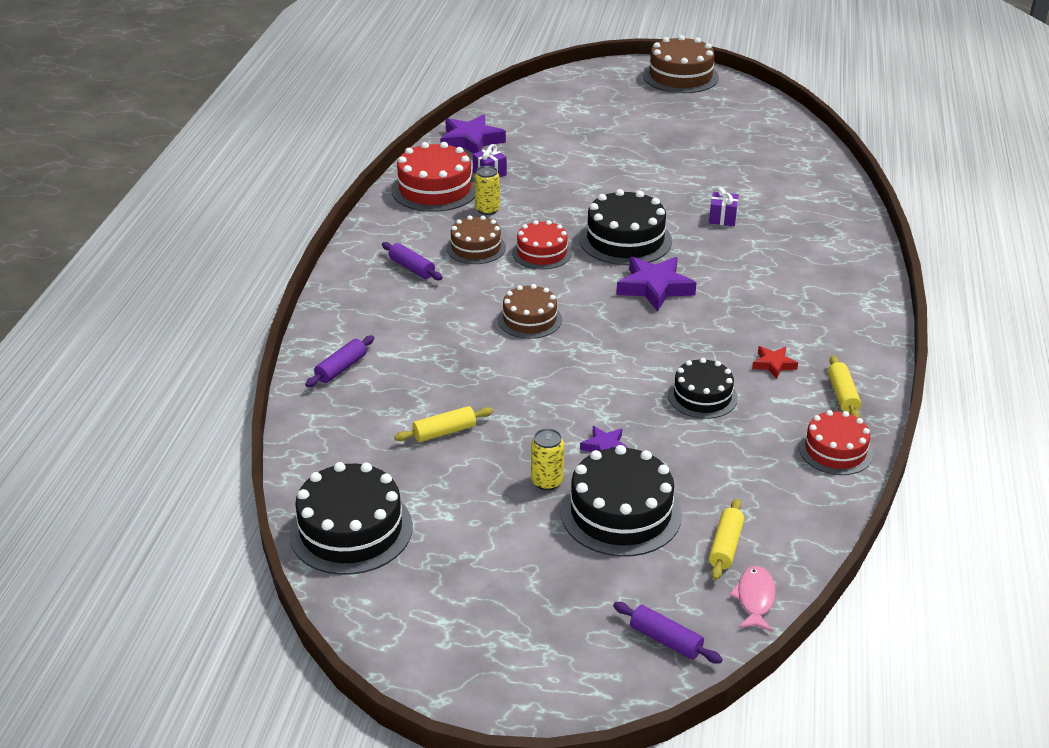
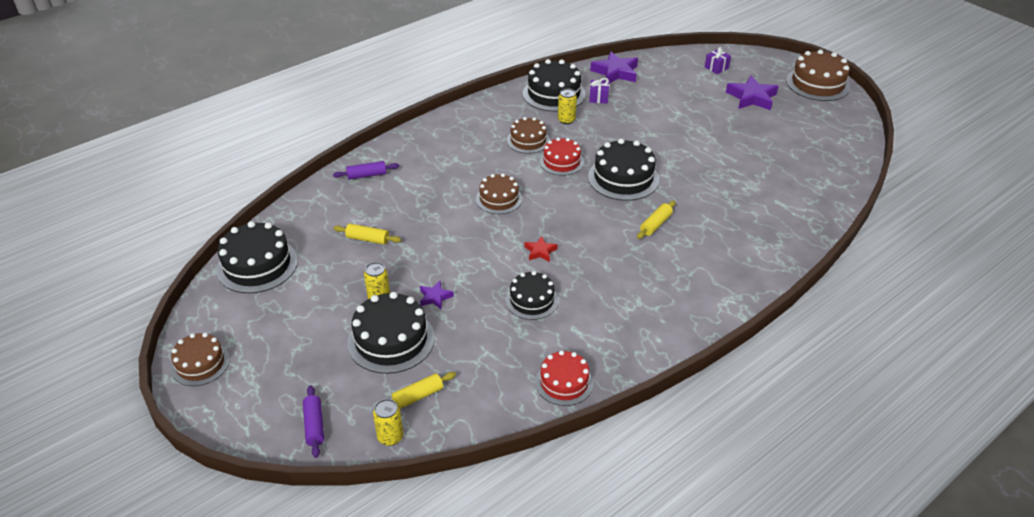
camera: 40 degrees right, 5 degrees up
(412, 268) = (477, 136): purple rolling pin -> none
(435, 189) = (554, 94): red cake -> black cake
(443, 668) = (200, 364): none -> brown cake
(655, 288) = (599, 217): purple star -> purple star (752, 97)
(722, 218) = (708, 194): purple gift -> purple gift (716, 68)
(755, 599) = (390, 437): pink fish -> yellow can
(773, 364) = (604, 306): red star -> red star (540, 251)
(842, 395) = (620, 351): yellow rolling pin -> yellow rolling pin (655, 224)

